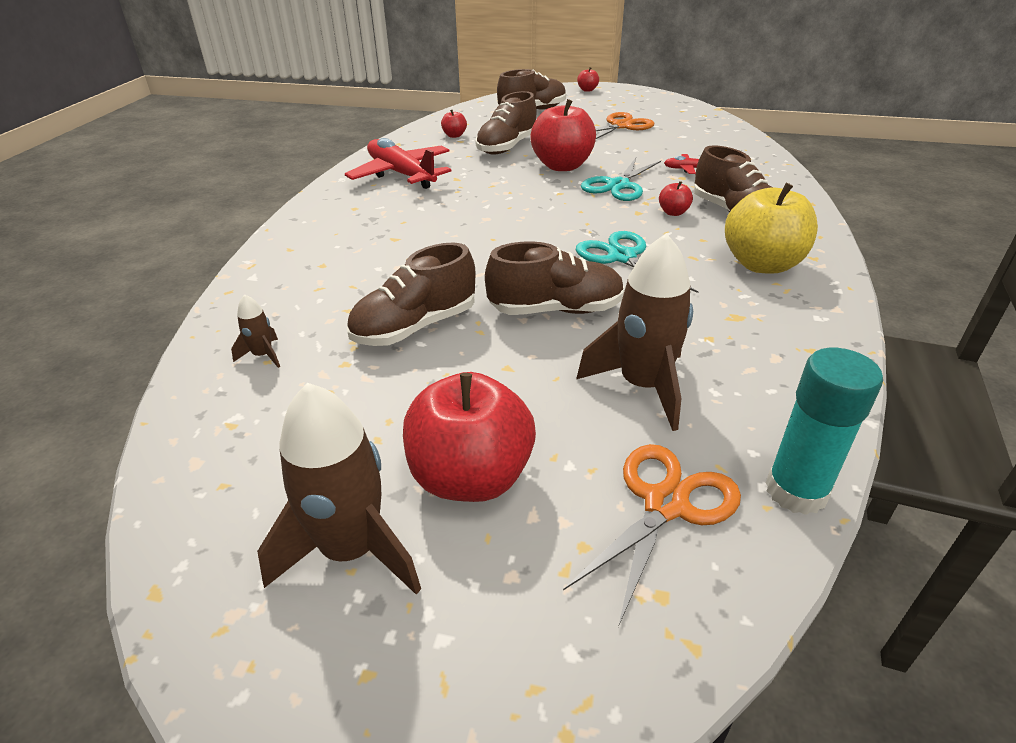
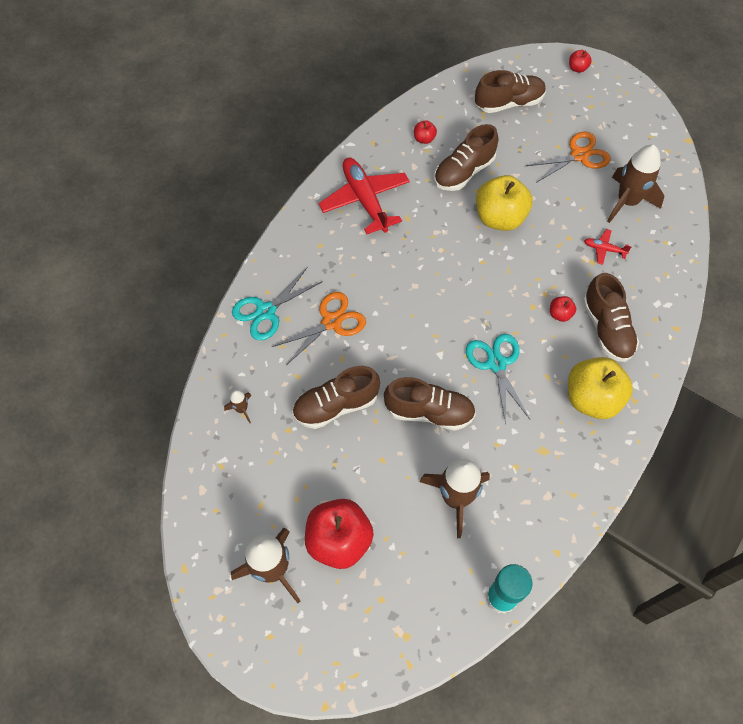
camera: 15 degrees right, 25 degrees up
(562, 166) = (499, 218): red apple -> yellow apple
(618, 185) = (534, 262): turquoise scissors -> turquoise scissors (266, 311)
(665, 505) = (431, 586): orange scissors -> orange scissors (331, 322)
(689, 142) = (627, 202): none -> brown rocket

